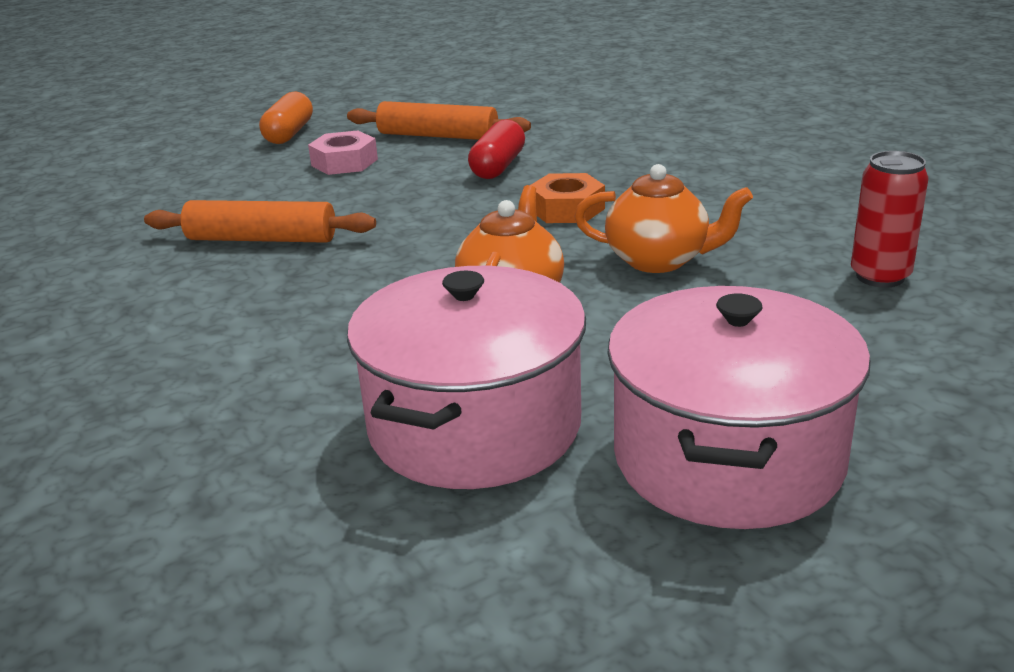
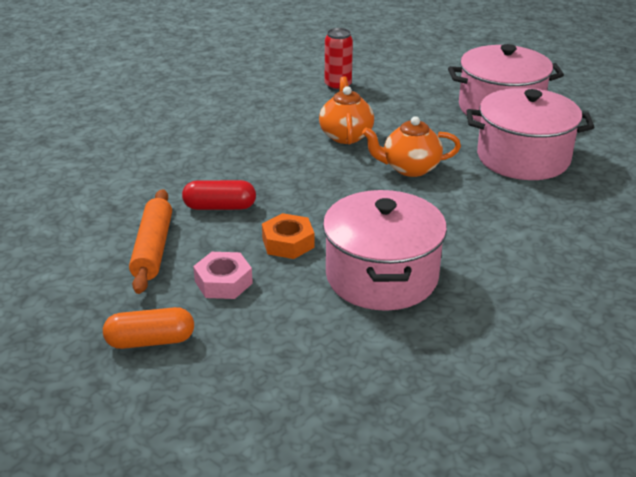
camera: 110 degrees left, 5 degrees up
(262, 239) = (382, 276): orange rolling pin -> pink pot
(567, 209) = (288, 170): orange nut -> orange nut (288, 243)

